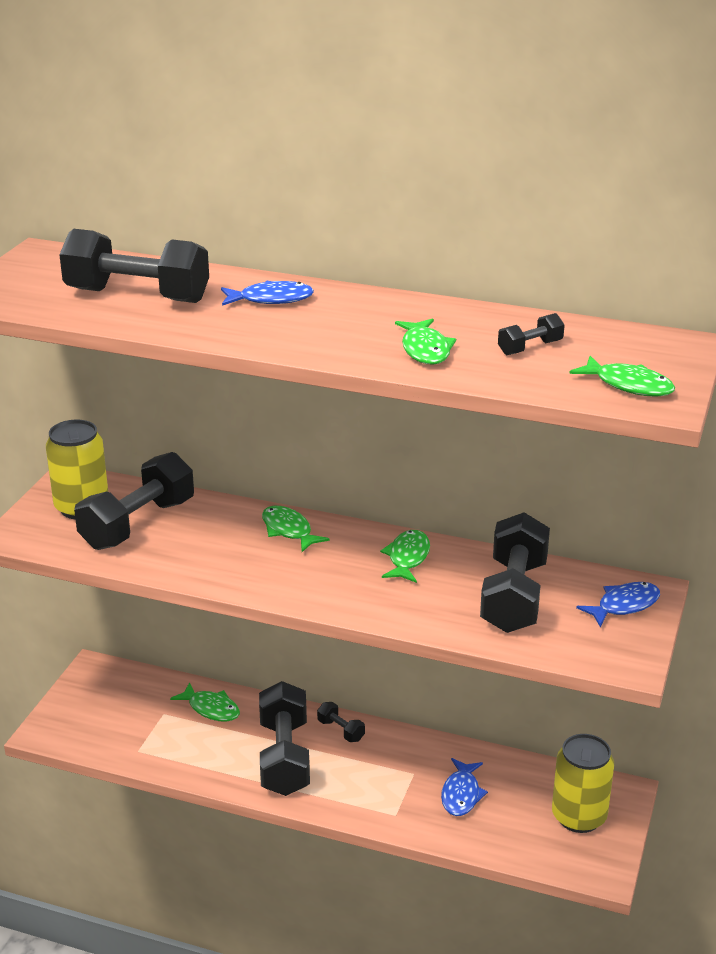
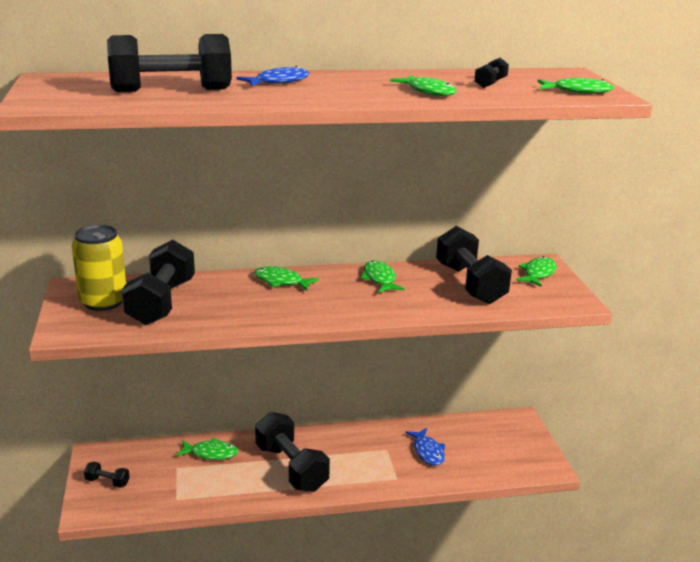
camera: 30 degrees left, 5 degrees down
(341, 730) = (316, 438): black dumbbell -> black dumbbell (107, 482)
(579, 816) = (508, 441): yellow can -> none
(624, 605) = (538, 273): blue fish -> green fish

